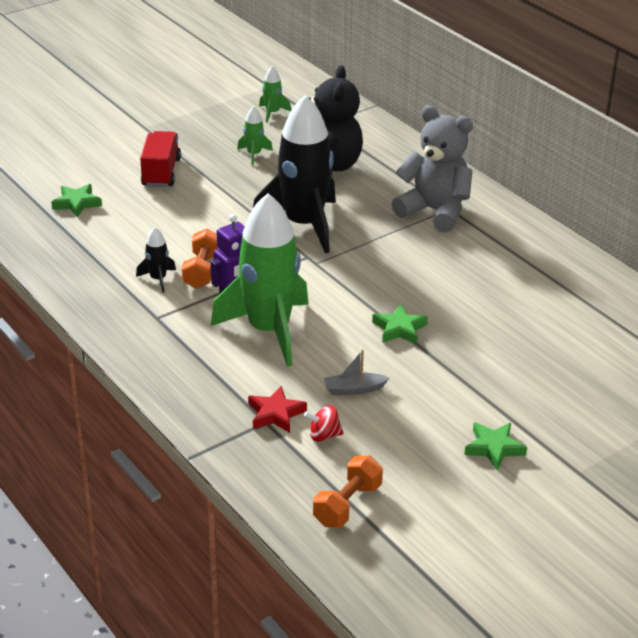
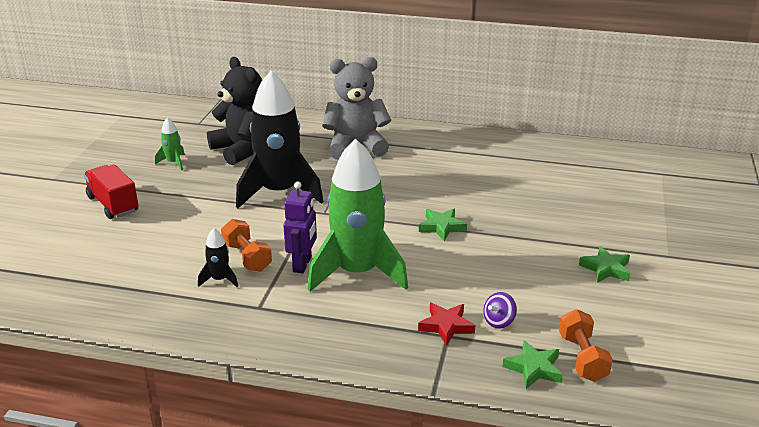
camera: 40 degrees left, 5 degrees down
(77, 203) = (67, 257): green star -> green star (534, 368)
(272, 113) = (149, 131): green rocket -> none
(324, 435) = (499, 321): red spinning top -> purple spinning top
(354, 389) = (471, 280): grey boat -> none

